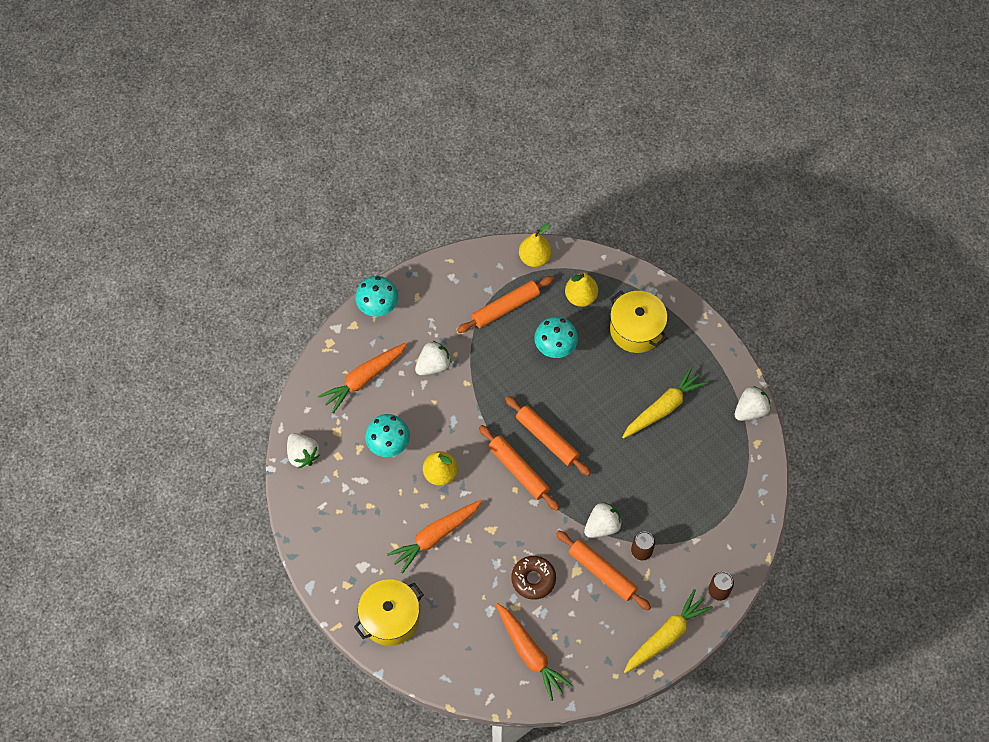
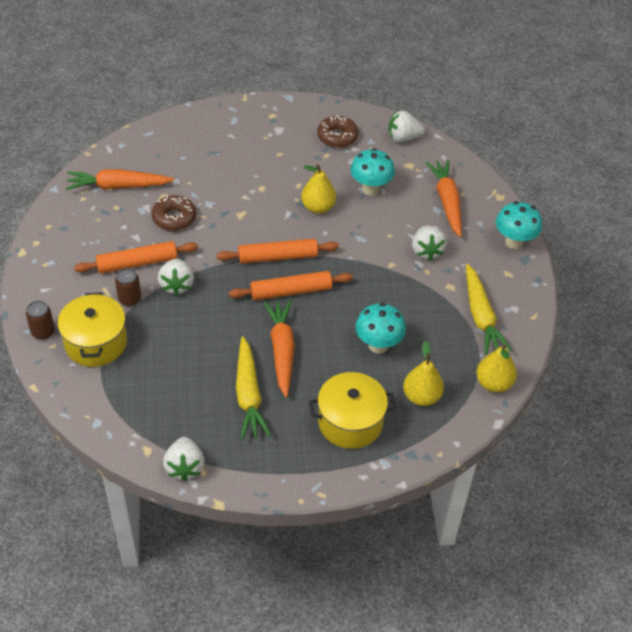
camera: 120 degrees right, 15 degrees down
(338, 510) = (337, 137): none -> brown donut
(390, 618) = (223, 126): yellow pot -> yellow pot (96, 343)
(435, 536) = (265, 179): orange carrot -> orange carrot (282, 350)
(505, 307) = (451, 331): orange rolling pin -> none
(666, 635) = (44, 275): yellow carrot -> yellow carrot (481, 316)

